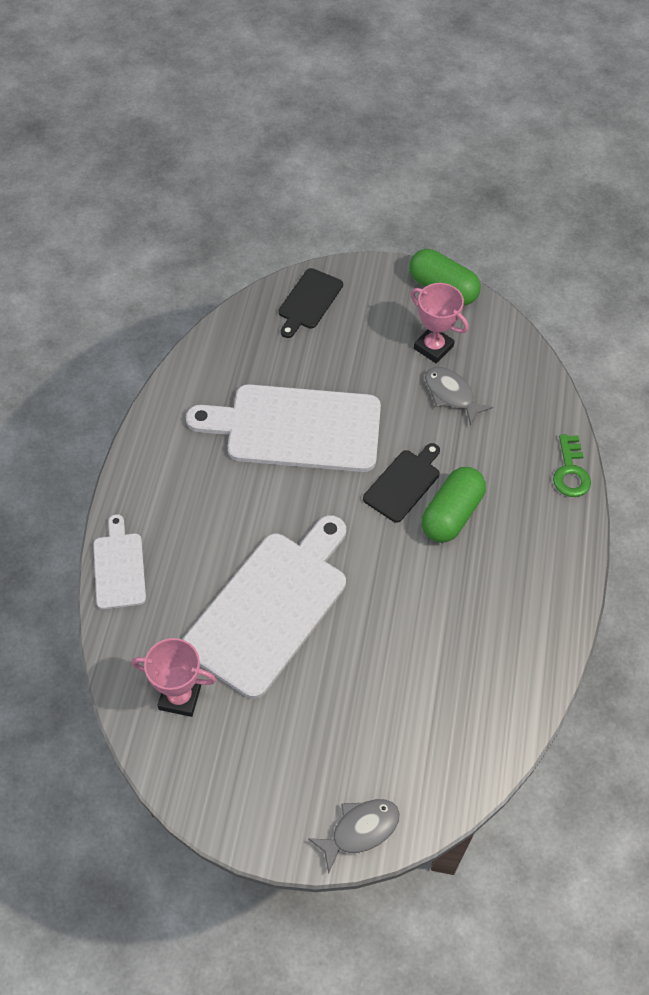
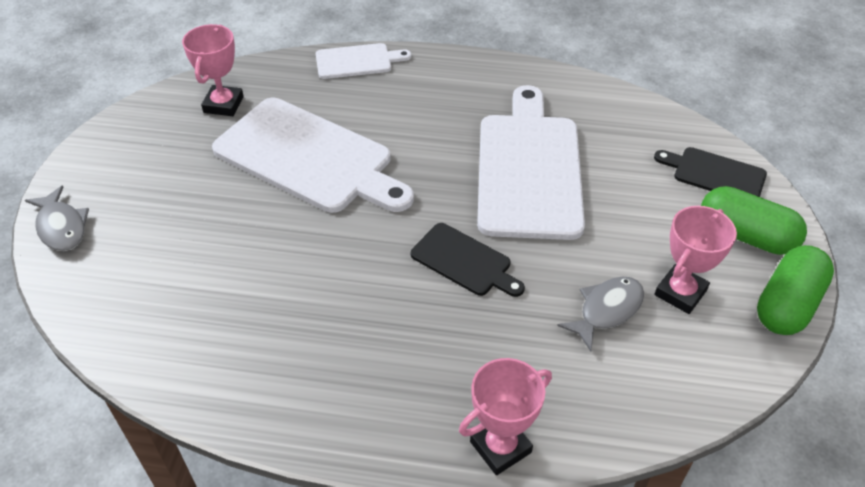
camera: 90 degrees right, 10 degrees down
(451, 514) = (423, 306): green capsule -> green capsule (745, 235)
(570, 471) = (500, 447): green key -> pink trophy

